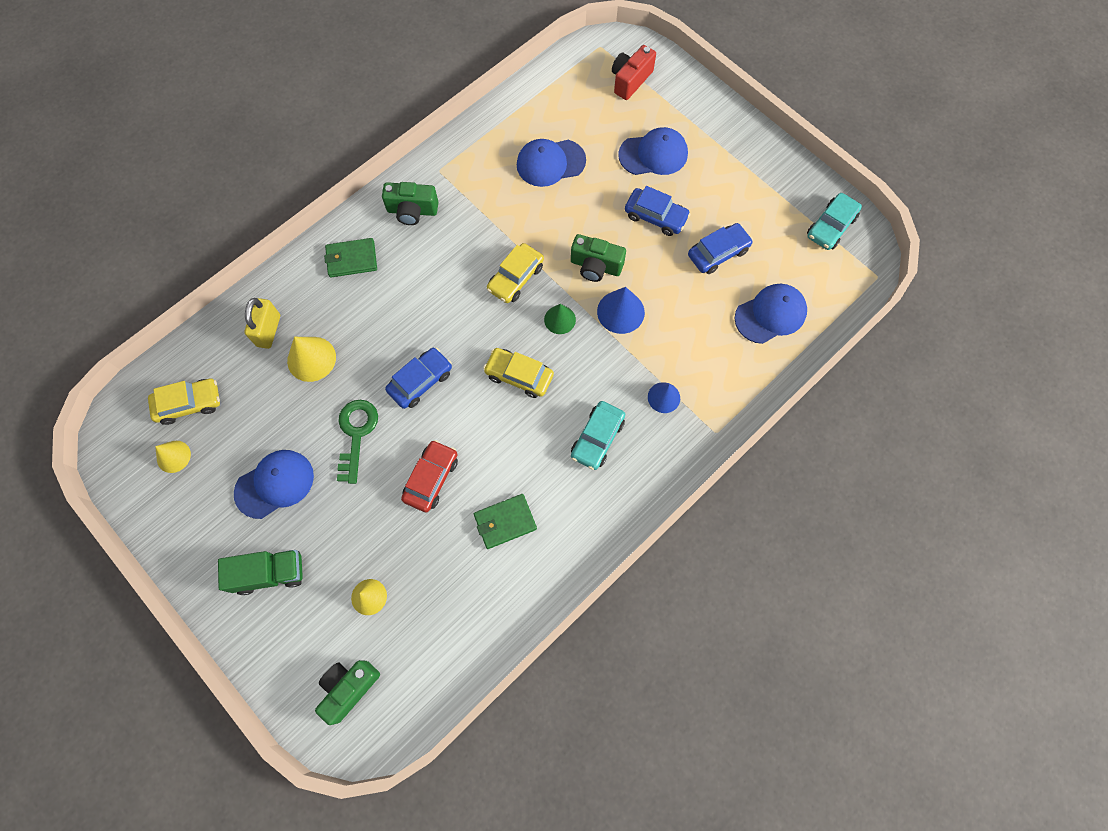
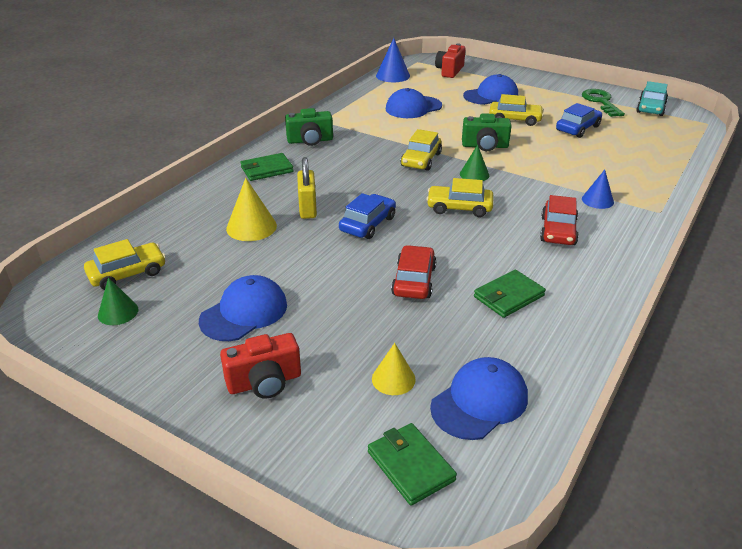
camera: 15 degrees left, 35 degrees down
(173, 456) = (118, 312): yellow cone -> green cone
(269, 331) = (201, 217): yellow padlock -> yellow padlock (307, 209)
(270, 573) = (264, 382): green truck -> red camera
(349, 688) = (410, 466): green camera -> green wallet
(356, 434) = (319, 265): green key -> green key (601, 102)
(597, 438) = (558, 231): turquoise car -> red car
(620, 312) = (523, 164): blue cone -> blue cone (393, 76)
(655, 216) = (515, 119): blue car -> yellow car
(770, 314) = (646, 149): blue cap -> blue cap (480, 402)

